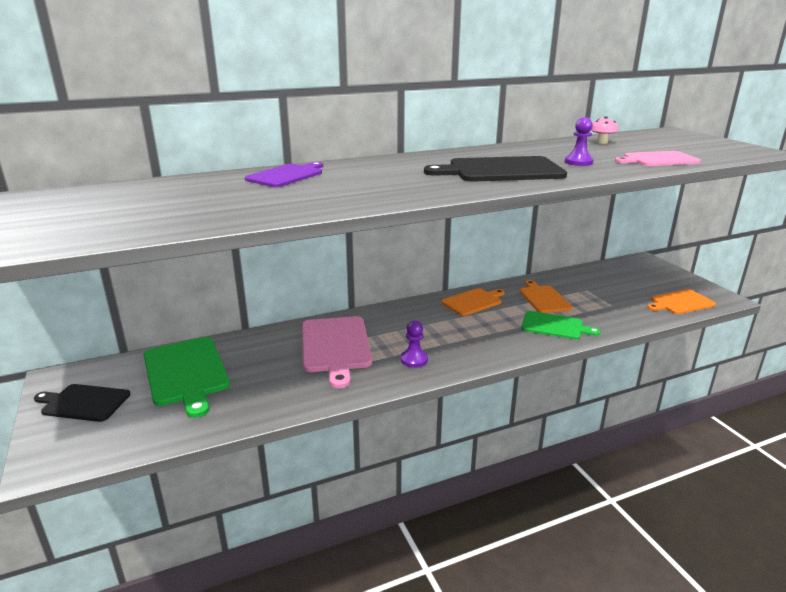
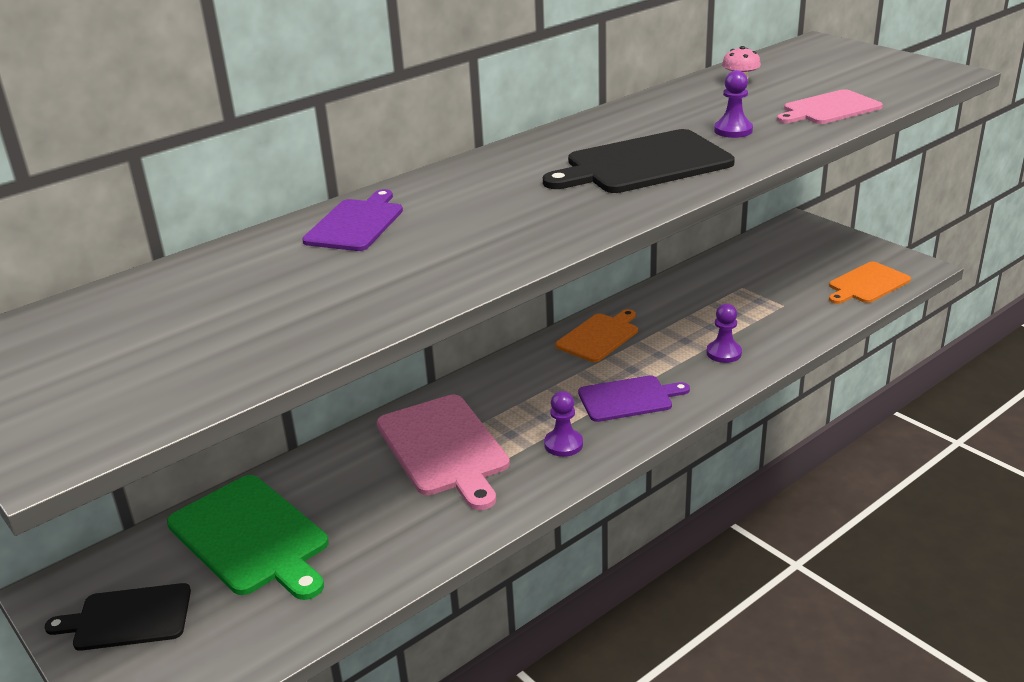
camera: 15 degrees left, 5 degrees up
(473, 341) = (628, 398): none -> purple cutting board
(544, 298) = (692, 312): orange cutting board -> none
(554, 326) = (724, 353): green cutting board -> purple pawn

